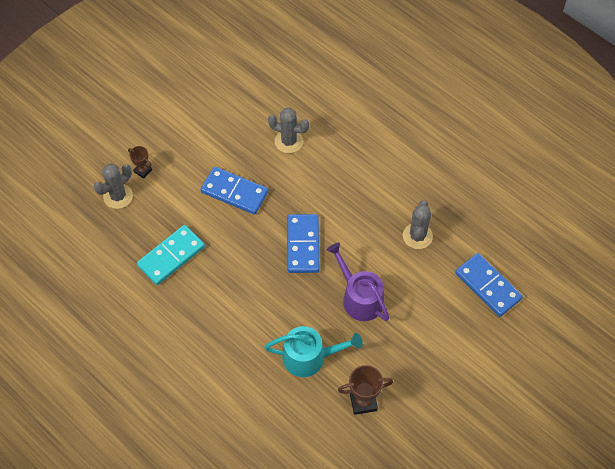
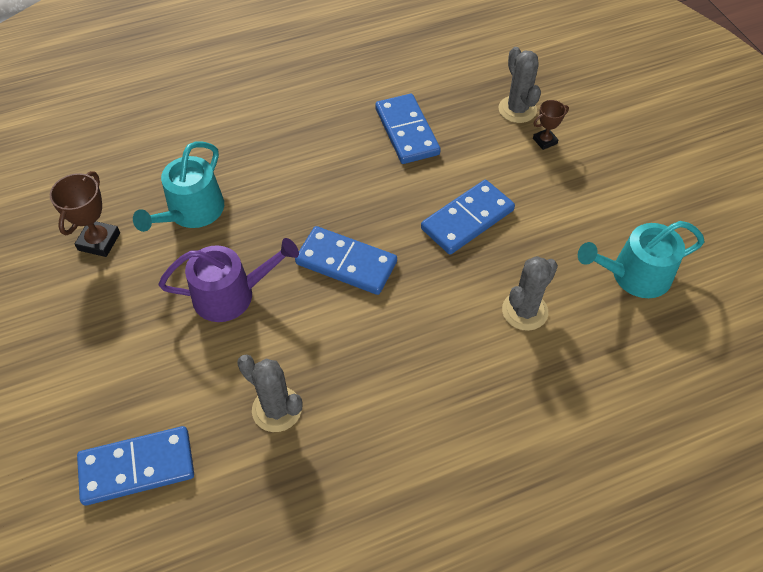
camera: 115 degrees right, 5 degrees down
(171, 256) = (406, 131): turquoise domino -> blue domino
(235, 96) = (634, 275): none -> turquoise watering can

